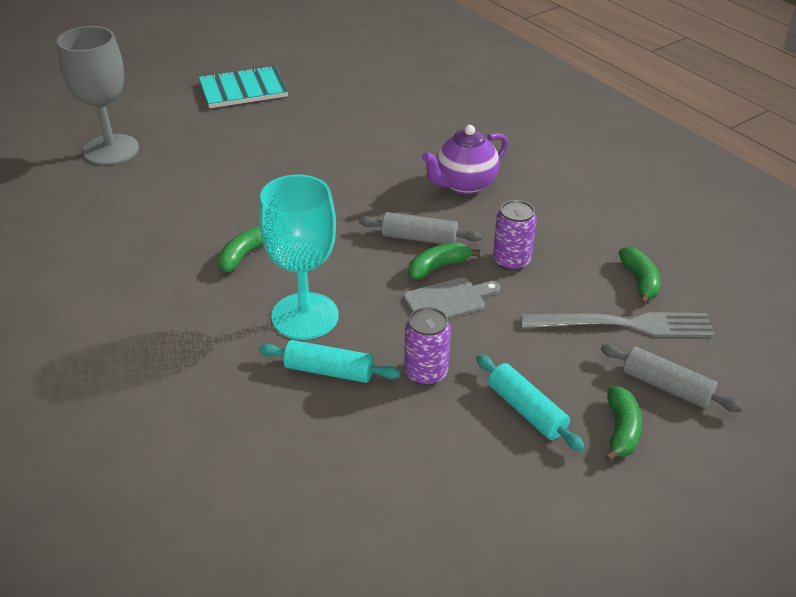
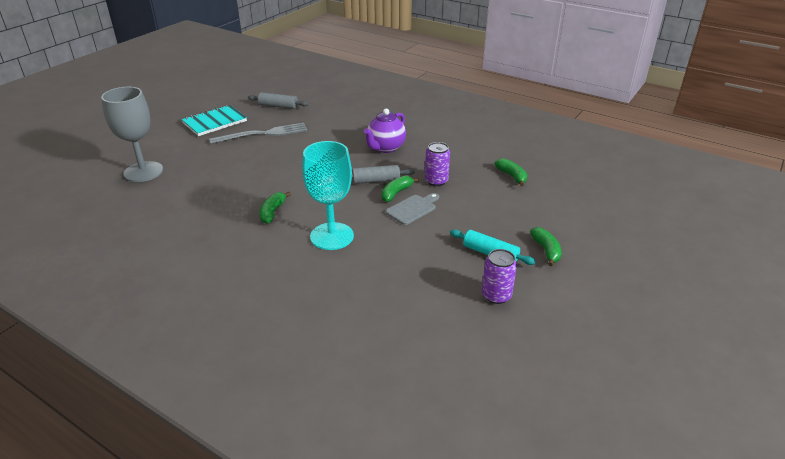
camera: 20 degrees left, 5 degrees down
(329, 371) = (365, 261): turquoise rolling pin -> none
(426, 373) = (422, 248): purple can -> purple can (496, 295)
(623, 325) = (516, 199): grey fork -> grey fork (263, 134)
(666, 386) = (556, 224): grey rolling pin -> grey rolling pin (278, 106)

